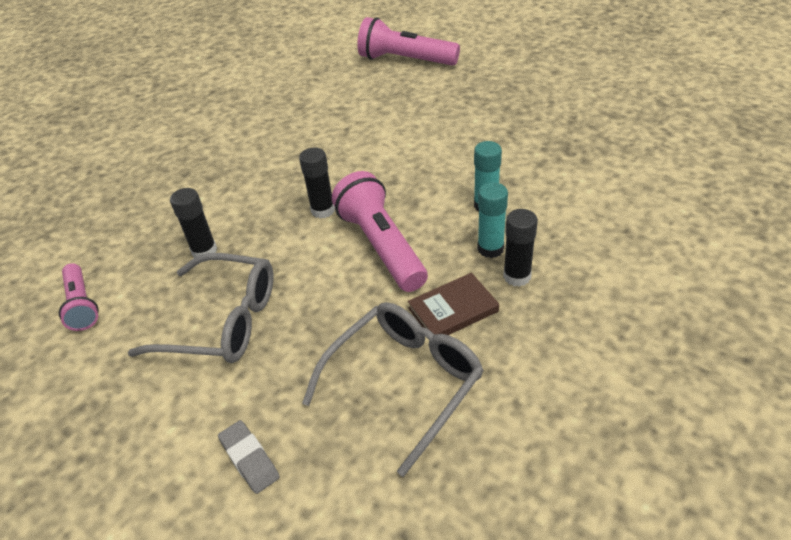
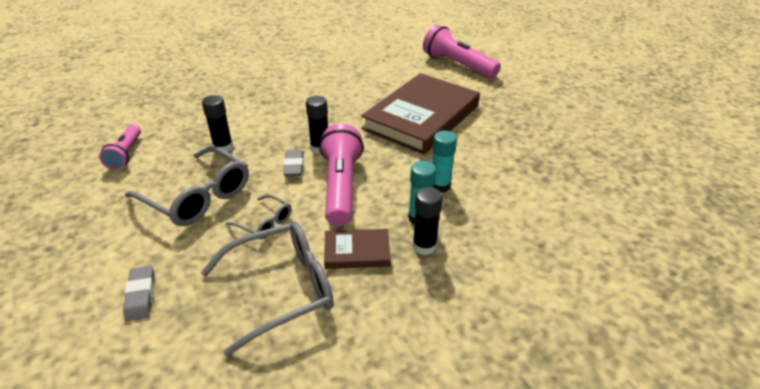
camera: 20 degrees right, 5 degrees down
(309, 242) = (294, 166): none -> grey eraser
(327, 319) = (264, 223): none -> grey glasses
(410, 135) = (421, 117): none -> brown book

